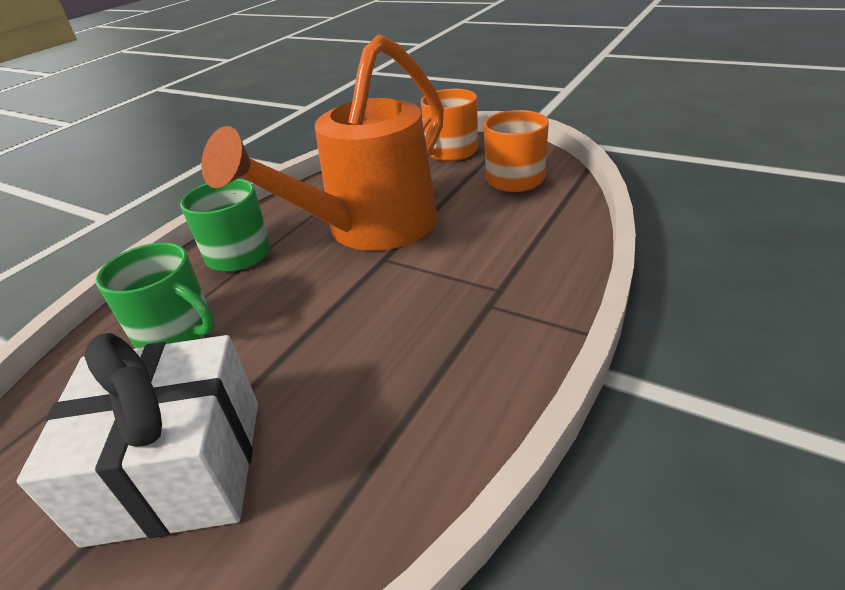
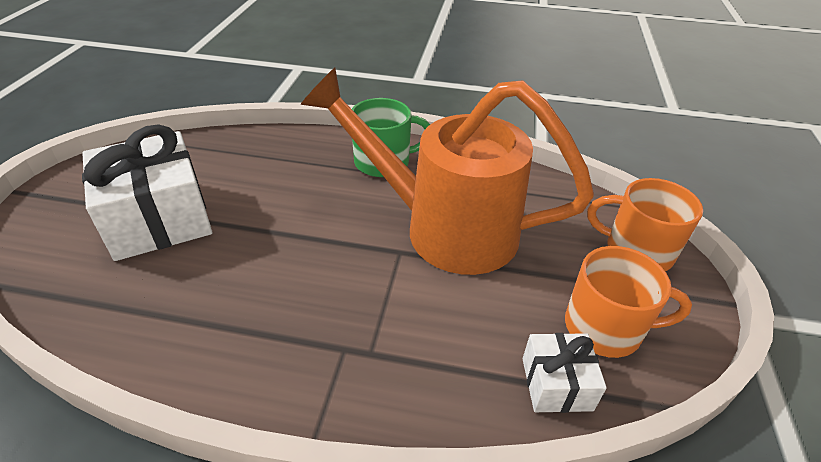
camera: 65 degrees right, 5 degrees up
(176, 331) = (284, 167): green mug -> none
(557, 206) = (556, 384): none -> white gift

